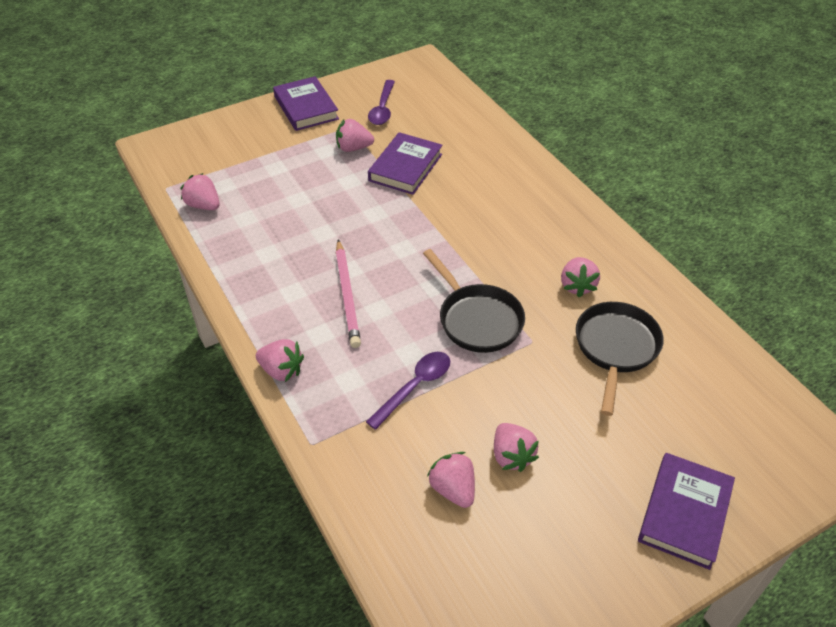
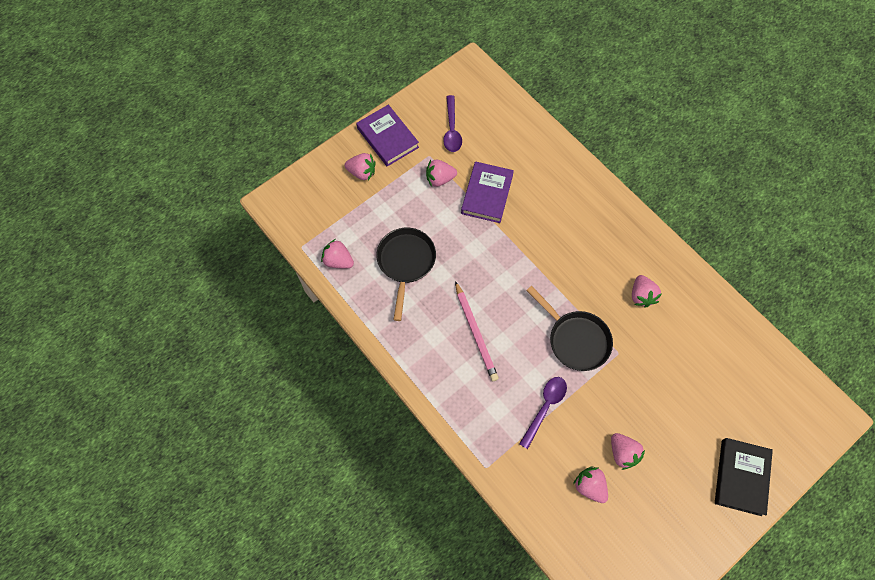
camera: 10 degrees left, 20 degrees up
(281, 370) = (447, 410): pink strawberry -> pink strawberry (362, 172)
(615, 348) = (677, 349): black pan -> black pan (406, 263)
(684, 513) = (741, 477): purple book -> black book

